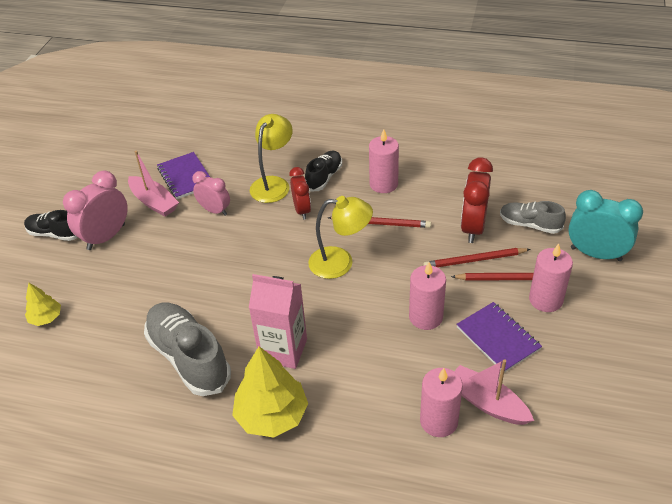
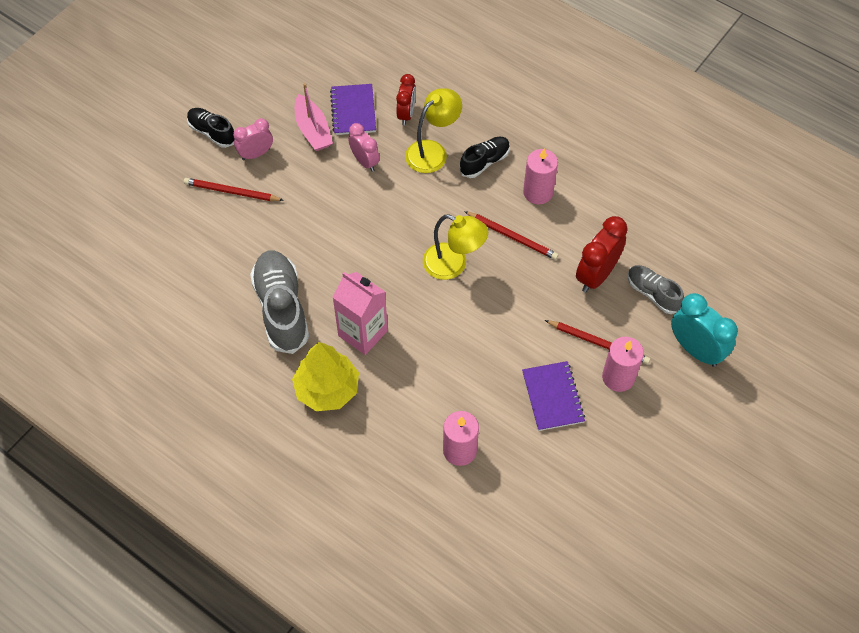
camera: 20 degrees right, 15 degrees up
(46, 318) = (177, 221): yellow tree -> none
(106, 237) = (256, 154): pink clock -> pink clock, size x0.65
(302, 210) = (445, 193): red clock -> red clock (406, 114)
(425, 317) = (501, 351): pink candle -> none
(474, 260) = (577, 311): red pencil -> red pencil (231, 192)
(487, 403) = (508, 451): pink boat -> none

